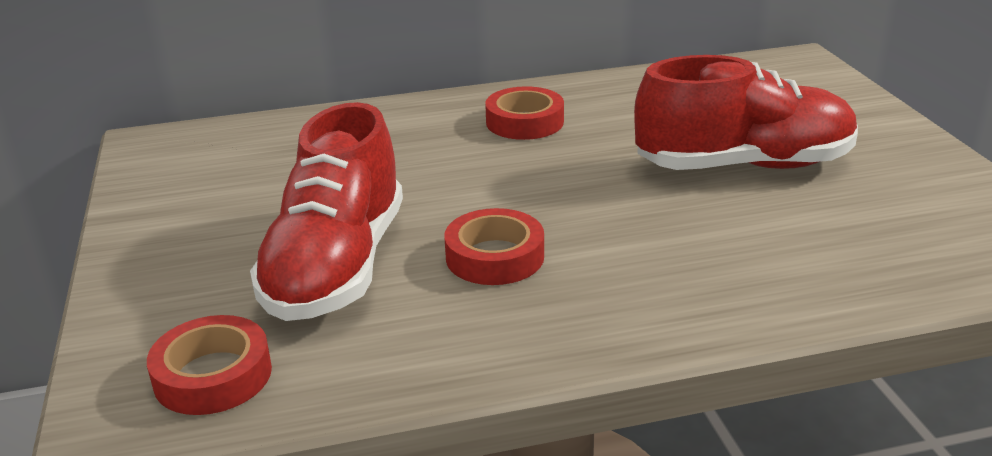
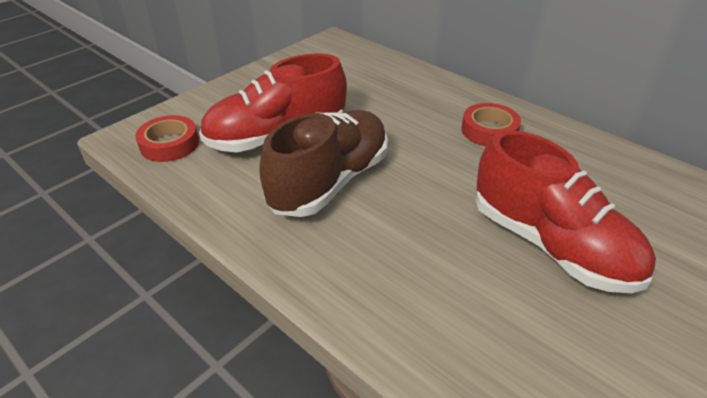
camera: 55 degrees right, 10 degrees up
(495, 257) = (330, 182): red tape -> brown shoe

